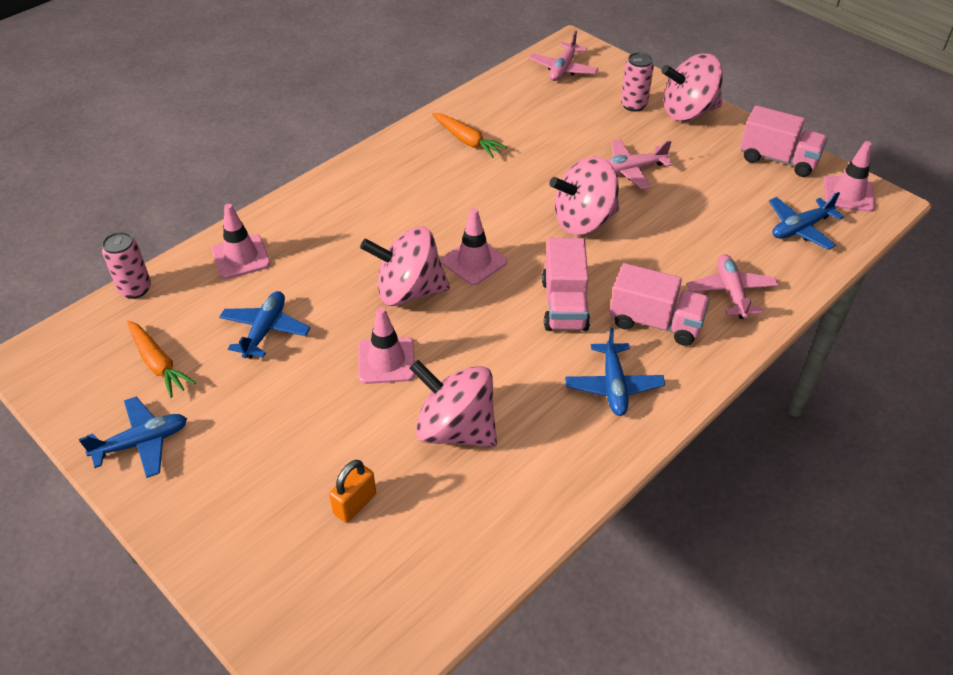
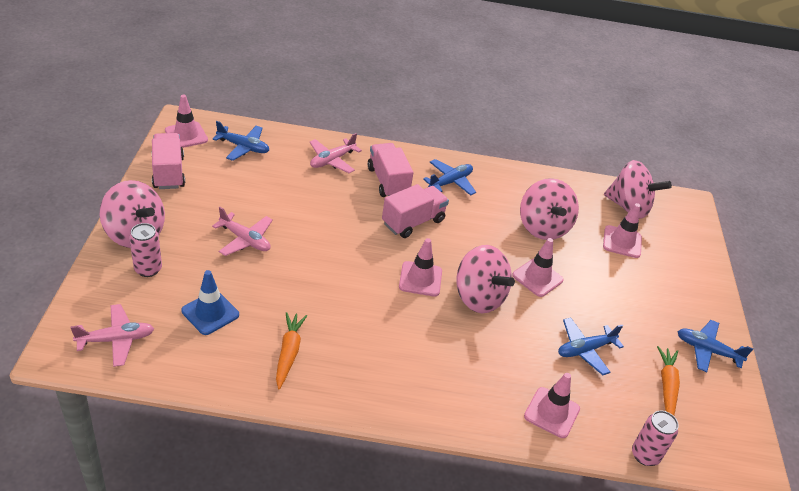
camera: 135 degrees left, 5 degrees down
(355, 504) = (622, 242): orange padlock -> pink traffic cone
(551, 118) = (210, 313): none -> blue traffic cone
(583, 221) = (327, 243): pink spinning top -> pink spinning top (628, 207)

